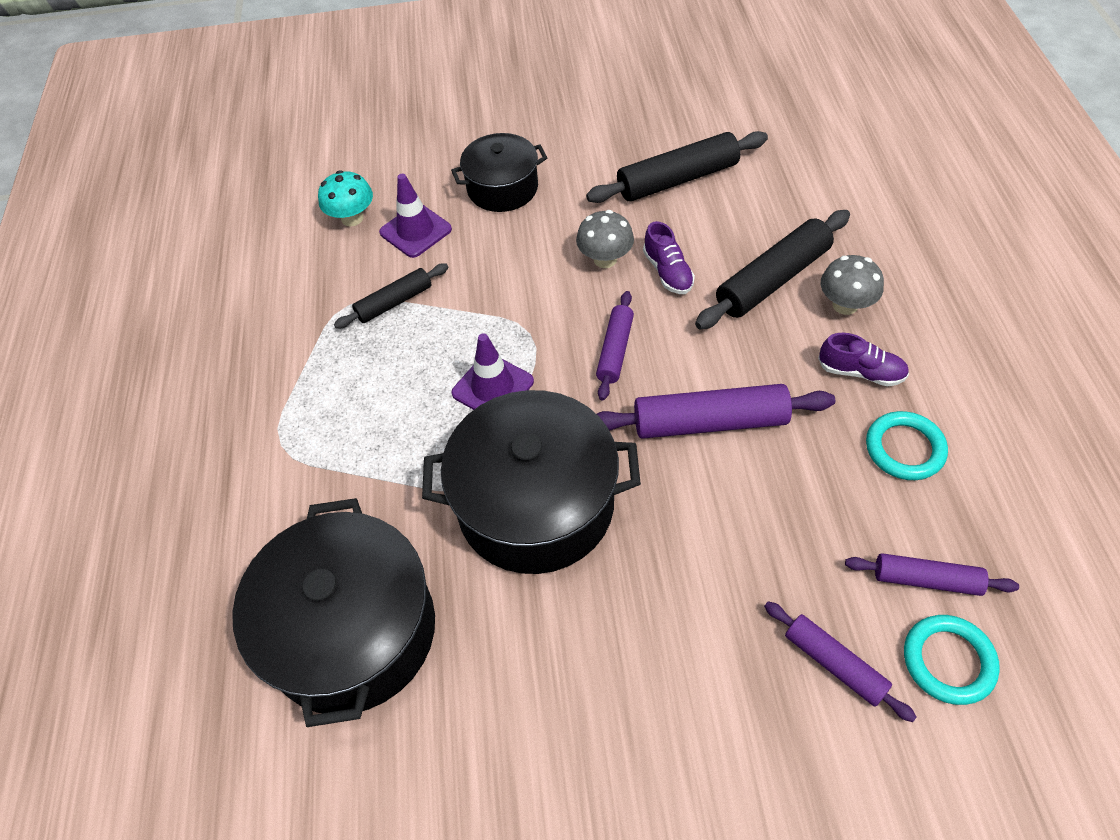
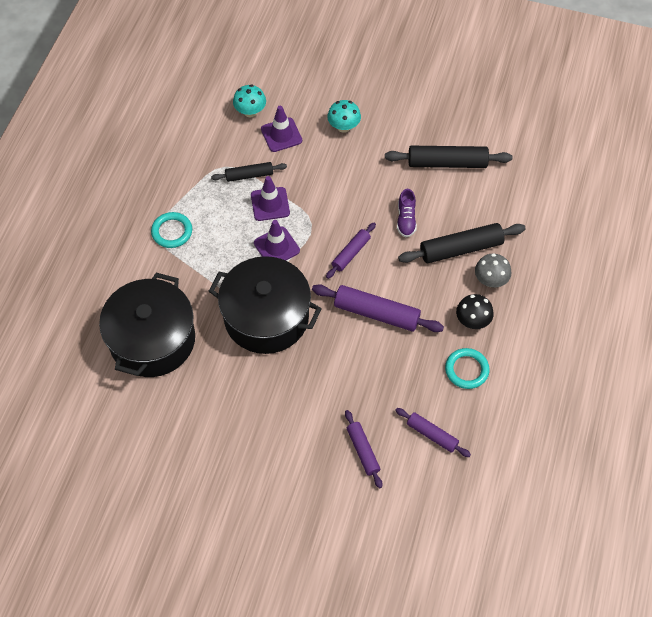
camera: 20 degrees right, 5 degrees up
(448, 330) = (270, 204): none -> purple traffic cone
(502, 188) = (343, 127): black pot -> turquoise mushroom
(605, 259) = (376, 197): grey mushroom -> none
(860, 372) = (472, 321): purple shoe -> black mushroom
(948, 661) = (416, 473): turquoise ring -> turquoise ring (172, 232)

